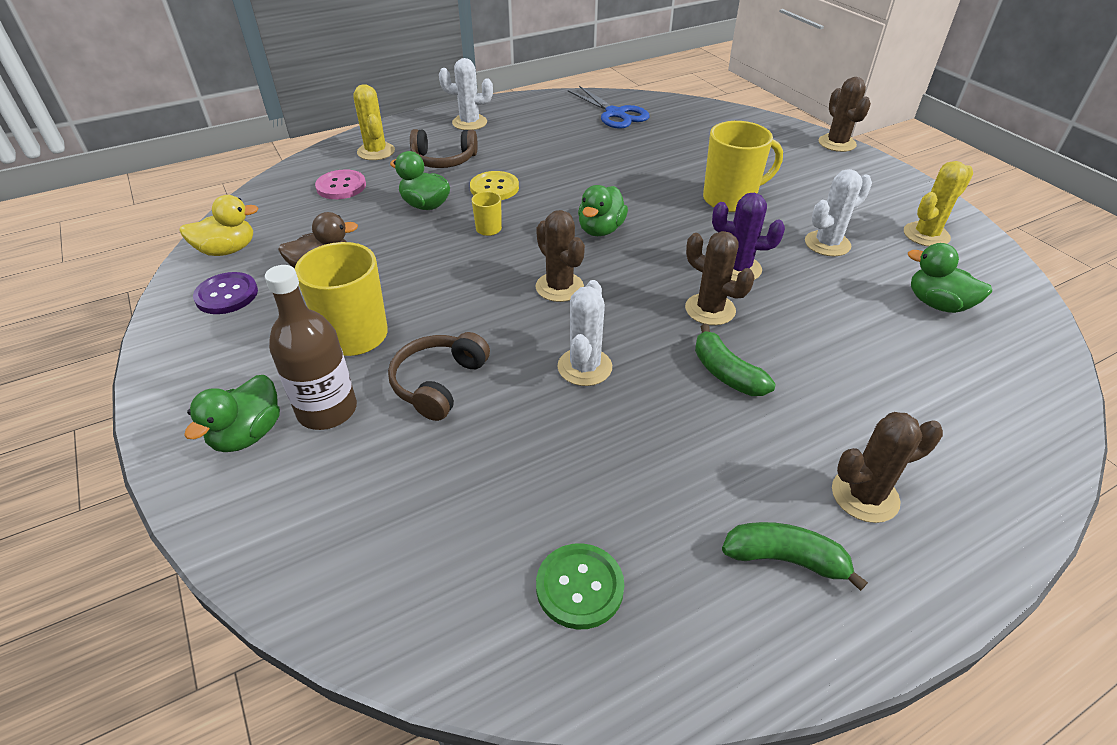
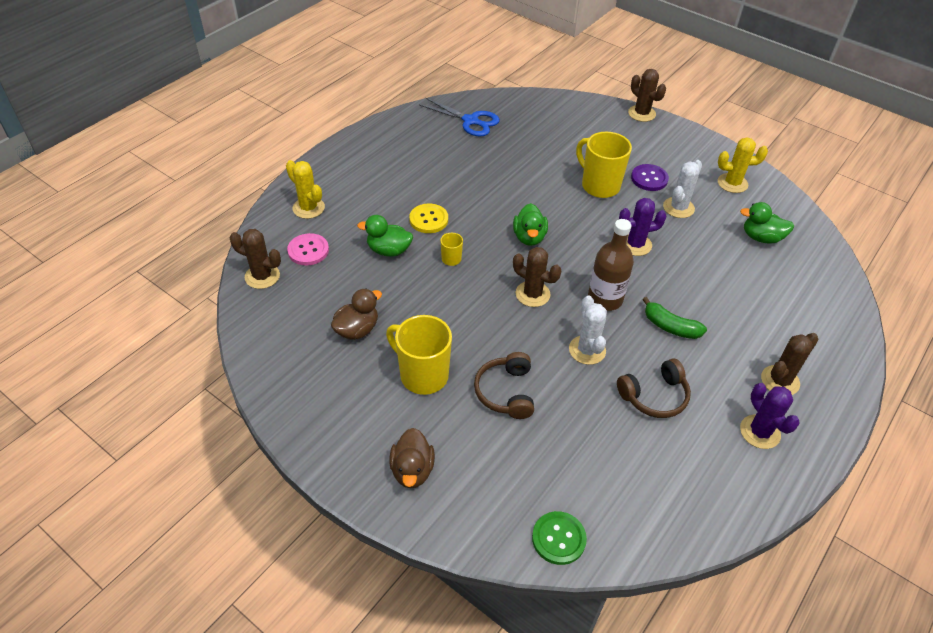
camera: 25 degrees left, 5 degrees up
(227, 250) = (268, 336): yellow duck -> none
(227, 295) = (303, 374): purple button -> purple button (649, 179)
(248, 434) = (412, 470): green duck -> brown duck
(327, 410) = (450, 435): brown bottle -> brown bottle (605, 299)
(443, 160) = (370, 202): brown headphones -> brown headphones (654, 396)
(469, 123) = (362, 158): white cactus -> none
(579, 587) = (669, 487): green button -> green button (558, 538)
(710, 309) = (636, 282): brown cactus -> brown cactus (262, 276)
(730, 199) = (599, 186): yellow mug -> yellow mug turned 90 degrees counterclockwise
(785, 559) = (760, 432): green banana -> purple cactus
(926, 235) = (732, 183): yellow cactus -> yellow cactus turned 60 degrees clockwise

